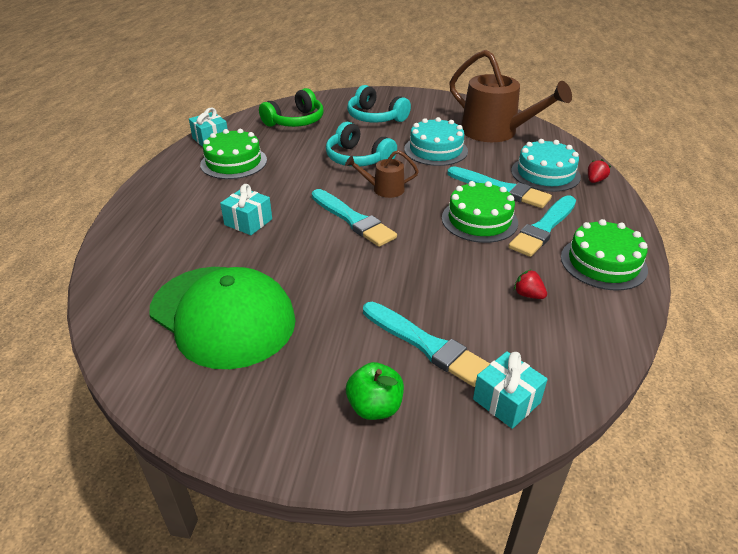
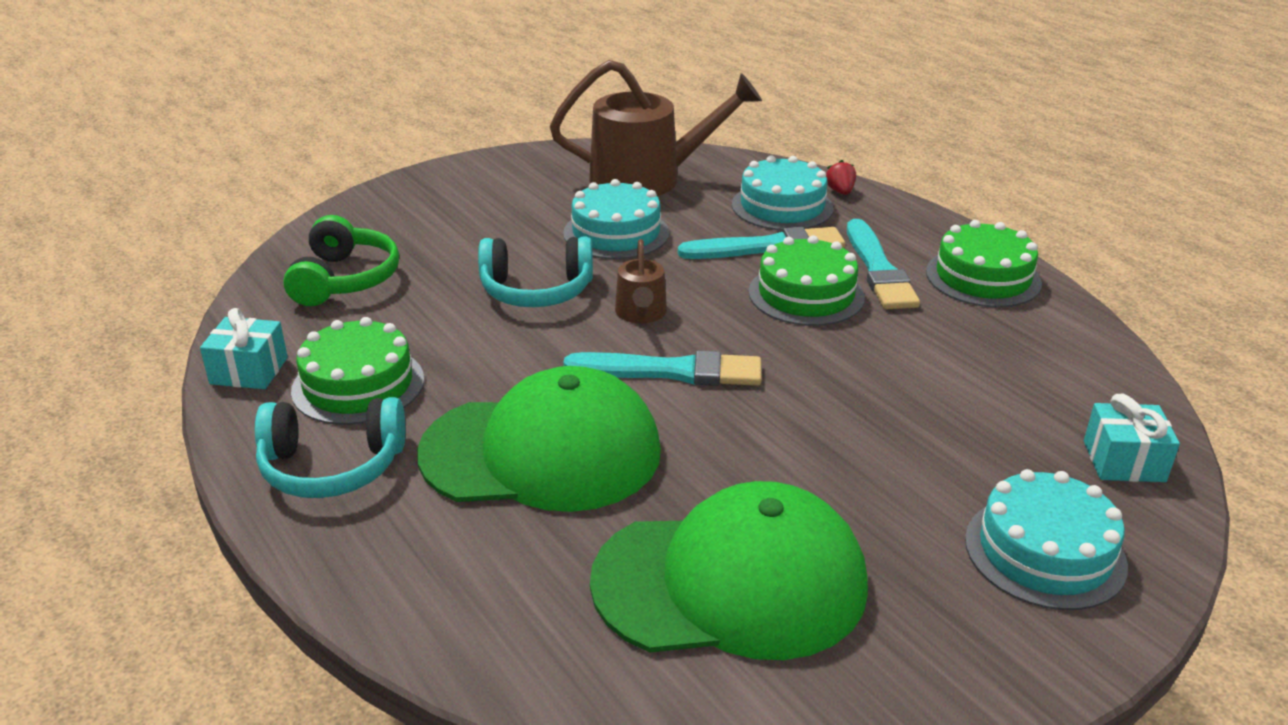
camera: 45 degrees left, 5 degrees down
(248, 222) = (542, 452): turquoise gift -> green cap
(375, 117) = (459, 223): turquoise headphones -> turquoise headphones (332, 466)
(375, 407) = (1045, 552): green apple -> turquoise cake
(384, 189) = (641, 313): brown watering can -> brown watering can turned 45 degrees counterclockwise
(426, 345) = (982, 458): turquoise brush -> none
(528, 295) = (977, 348): red strawberry -> none

